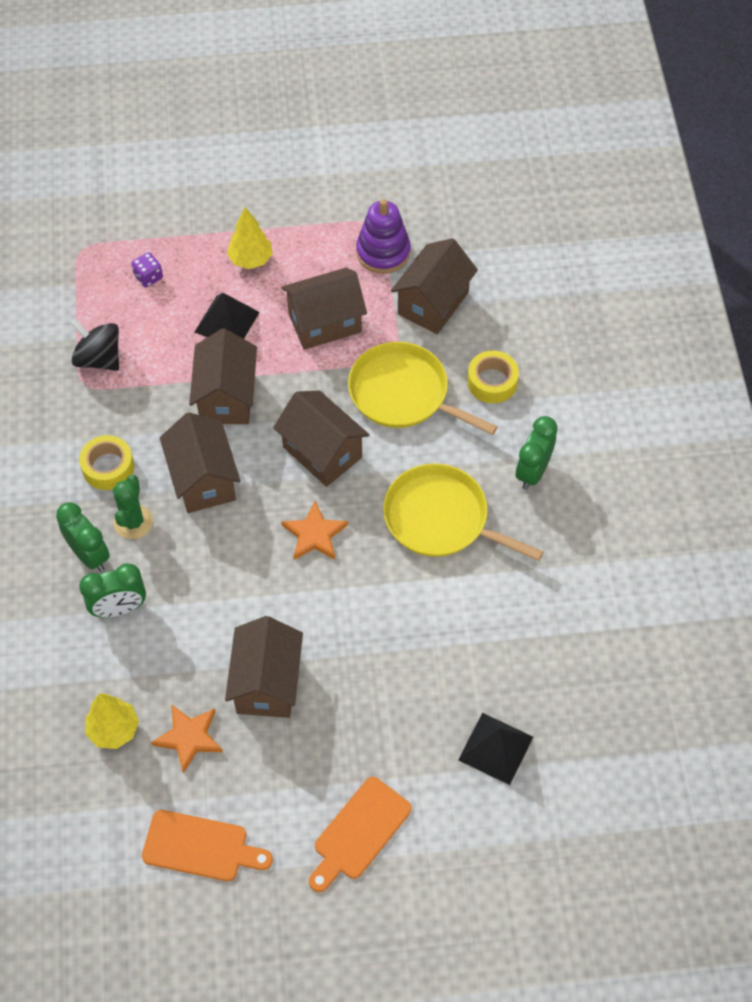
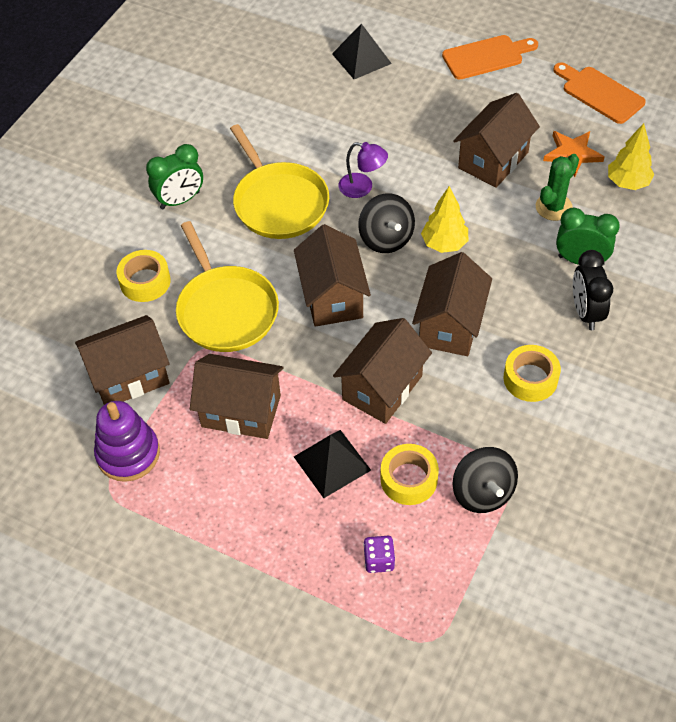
camera: 145 degrees left, 5 degrees down
(89, 555) = (586, 312): green clock -> black clock
(133, 522) = (532, 321): green cactus -> green cactus (553, 207)
(161, 340) = (409, 479): none -> yellow tape
(250, 259) = (261, 520): yellow tree -> yellow tree (444, 244)
(314, 534) = (386, 238): orange star -> black spinning top
(375, 578) = (362, 188): none -> purple lamp

